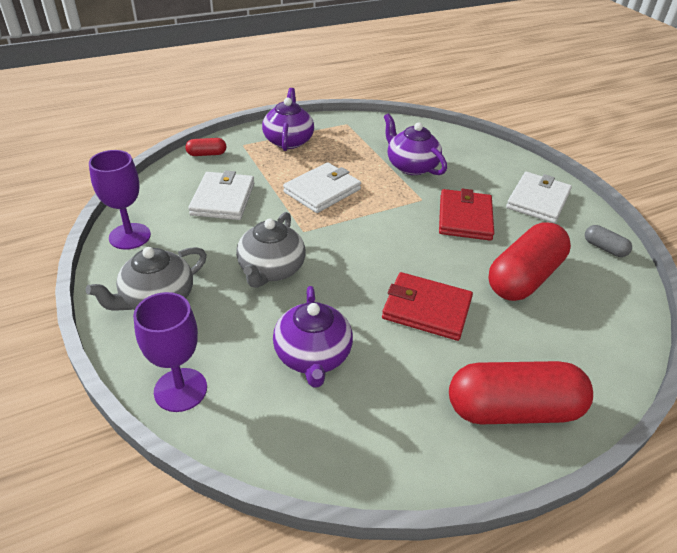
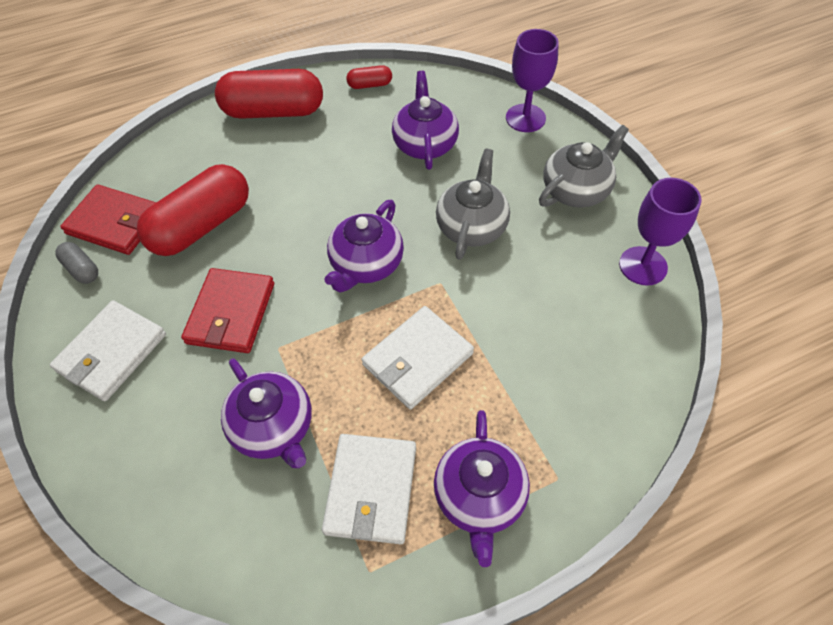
camera: 175 degrees left, 15 degrees up
(207, 154) = (610, 444): red capsule -> red capsule (370, 85)
(223, 199) = (553, 335): white wallet -> white wallet (371, 490)
(366, 244) = (366, 265): none -> purple teapot
(426, 309) = (317, 188): red wallet -> red wallet (115, 223)

